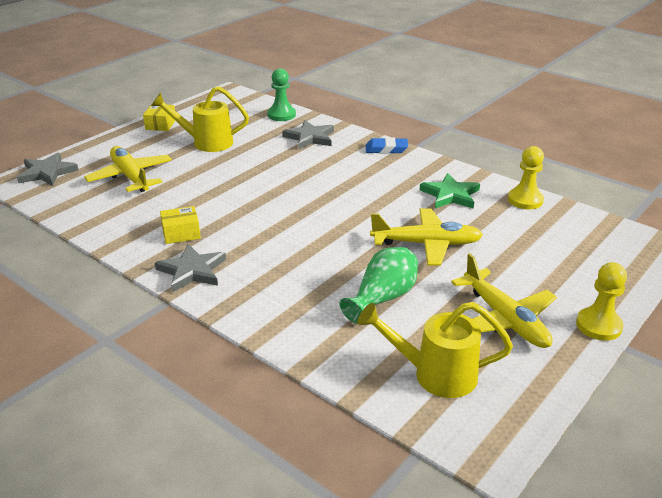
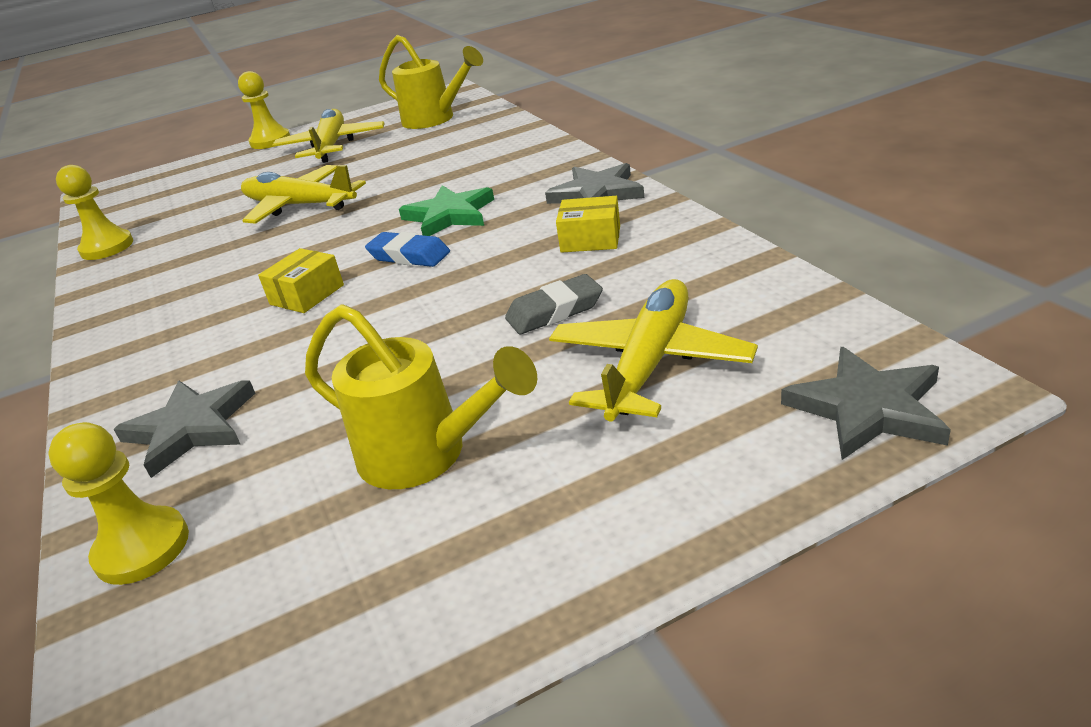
camera: 150 degrees left, 0 degrees up
(131, 177) = (650, 364): yellow plane -> yellow plane turned 150 degrees counterclockwise
(160, 124) = (507, 582): yellow box -> yellow box (307, 295)
(183, 192) = (554, 311): none -> grey eraser
(281, 115) = (142, 548): green pawn -> yellow pawn
(382, 298) = (412, 162): green vase -> none
(386, 149) = (111, 366): blue eraser -> blue eraser (409, 256)
(450, 195) = (172, 263): green star -> green star (449, 215)

